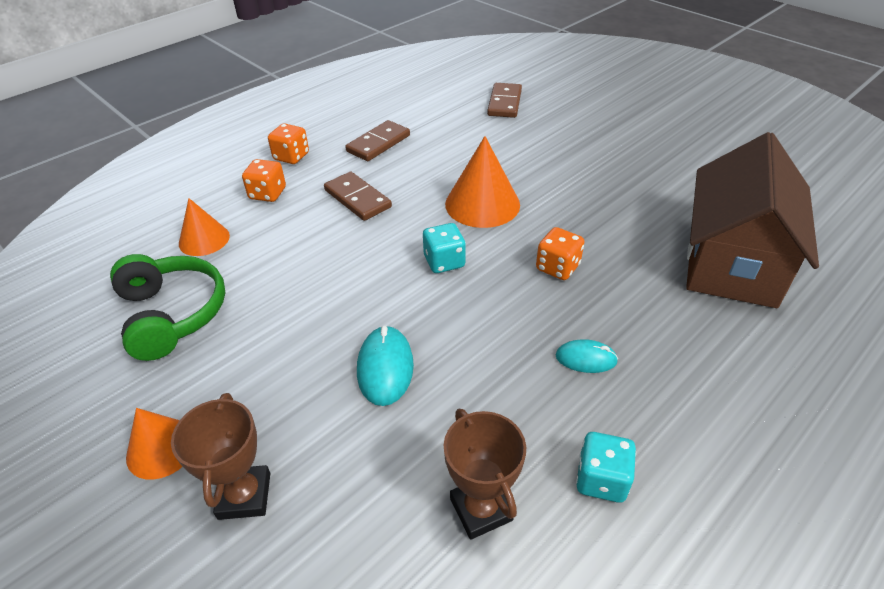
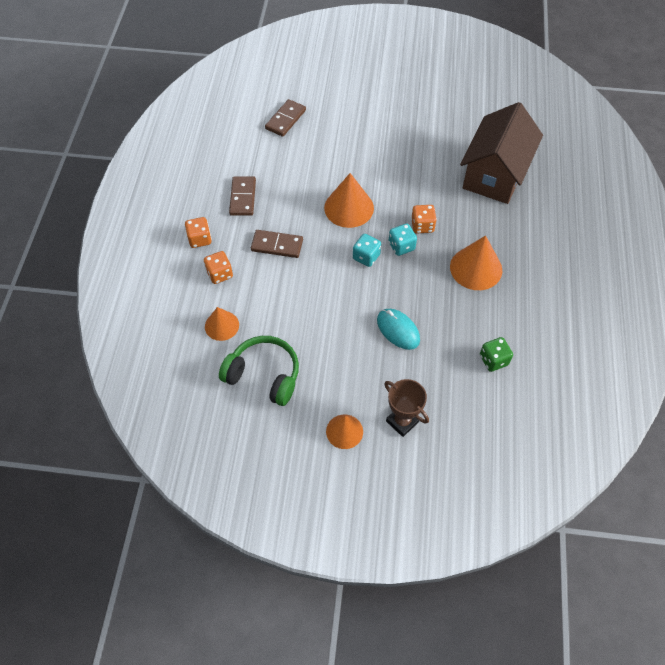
camera: 40 degrees left, 15 degrees up
(481, 509) = (493, 360): brown trophy -> green dice
(504, 103) = (286, 119): brown domino -> brown domino turned 60 degrees clockwise
(586, 359) = (476, 268): turquoise mouse -> orange cone
(601, 479) = (524, 318): turquoise dice -> turquoise dice (401, 246)
(732, 262) = (495, 174): brown house -> brown house turned 45 degrees clockwise

